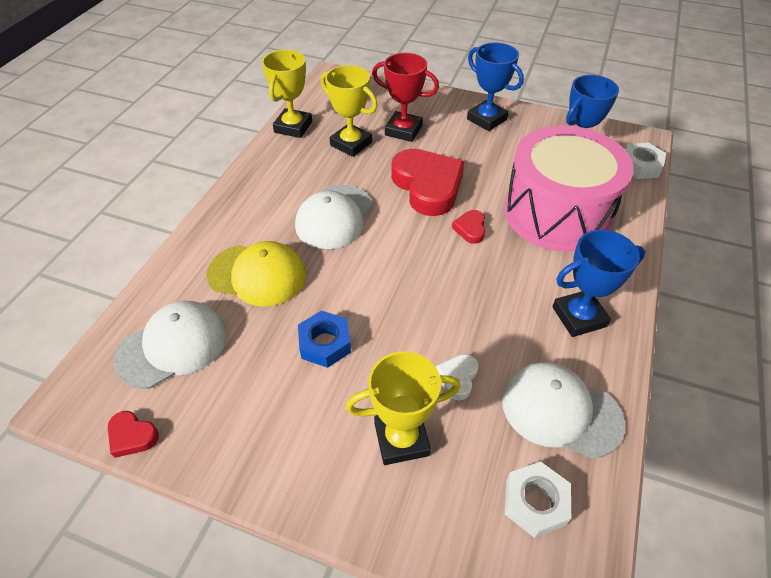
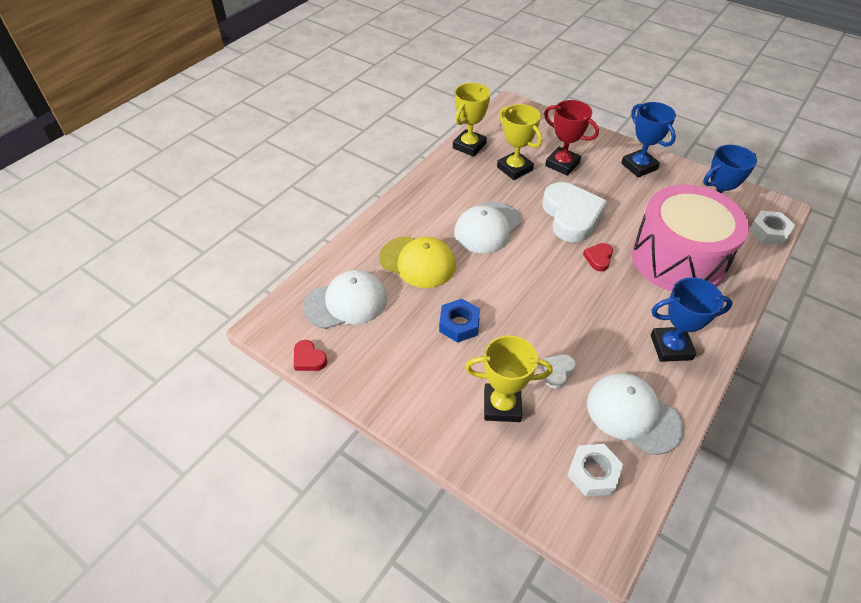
camera: 15 degrees right, 0 degrees up
(427, 186) = (571, 216): red heart -> white heart

